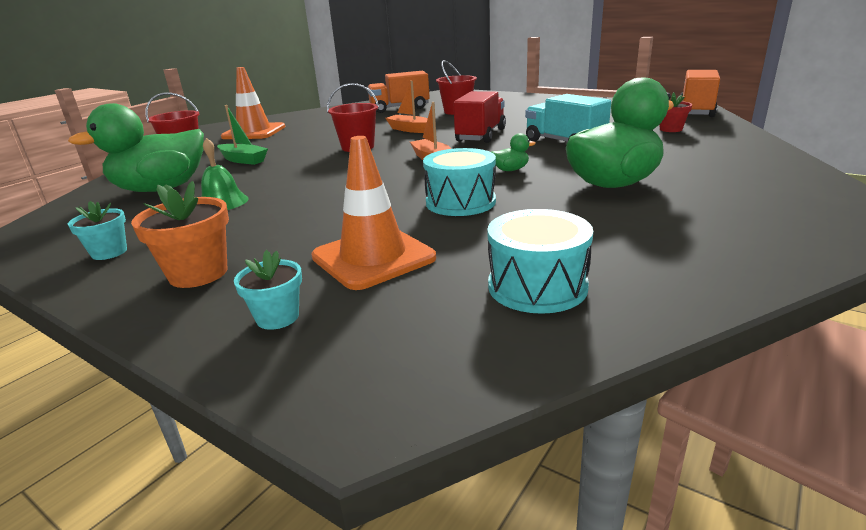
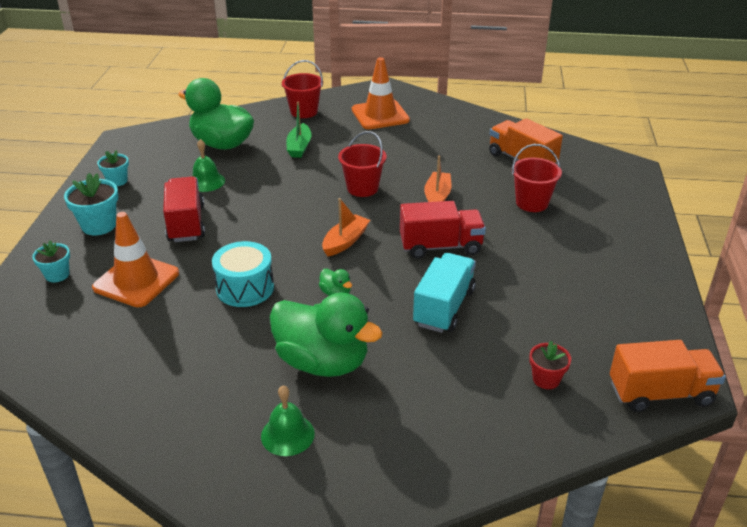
camera: 60 degrees right, 10 degrees up
(198, 273) = (99, 225): orange flower pot -> turquoise flower pot
(291, 219) = (186, 223): none -> red truck
(537, 286) = (113, 359): turquoise drum -> none
(721, 206) = (287, 434): none -> green bell

